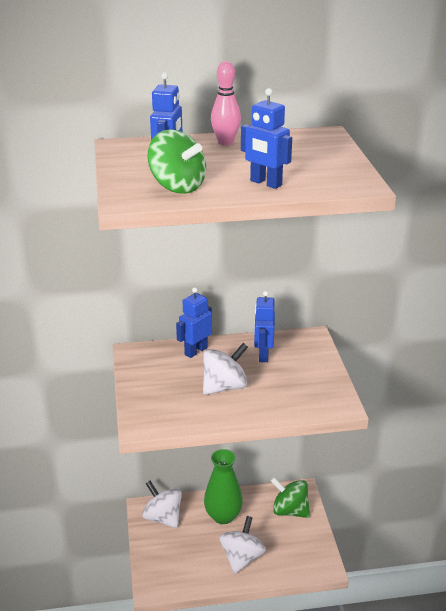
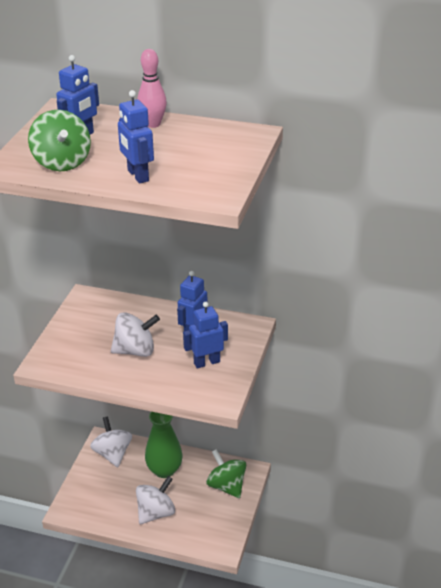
camera: 25 degrees right, 5 degrees up
(196, 351) = (138, 310): blue robot -> blue robot (206, 362)

